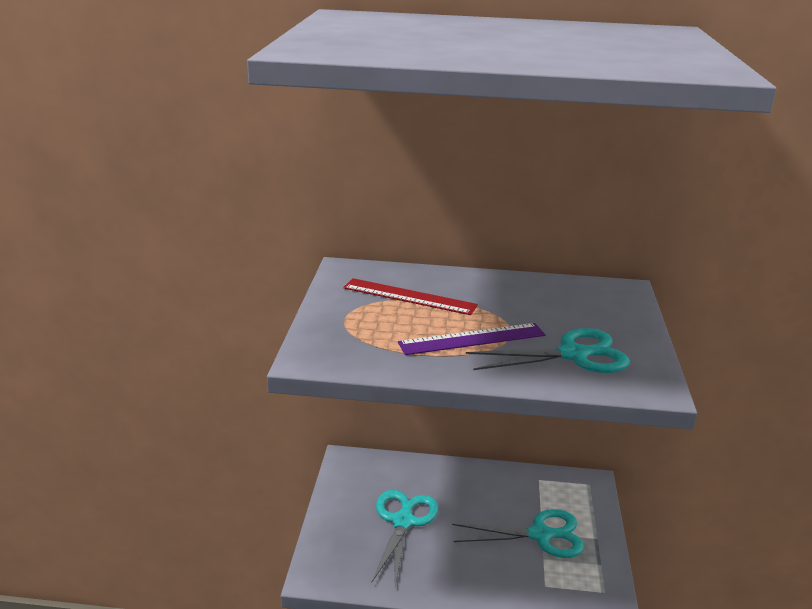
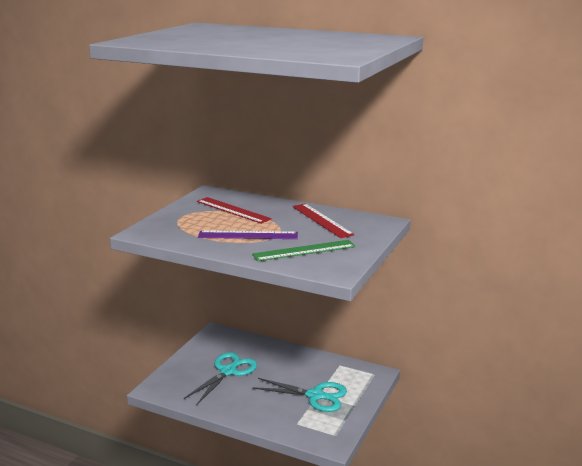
camera: 20 degrees right, 5 degrees down
(545, 298) = (322, 220): none -> red ruler
(574, 355) = (304, 250): turquoise scissors -> green ruler

